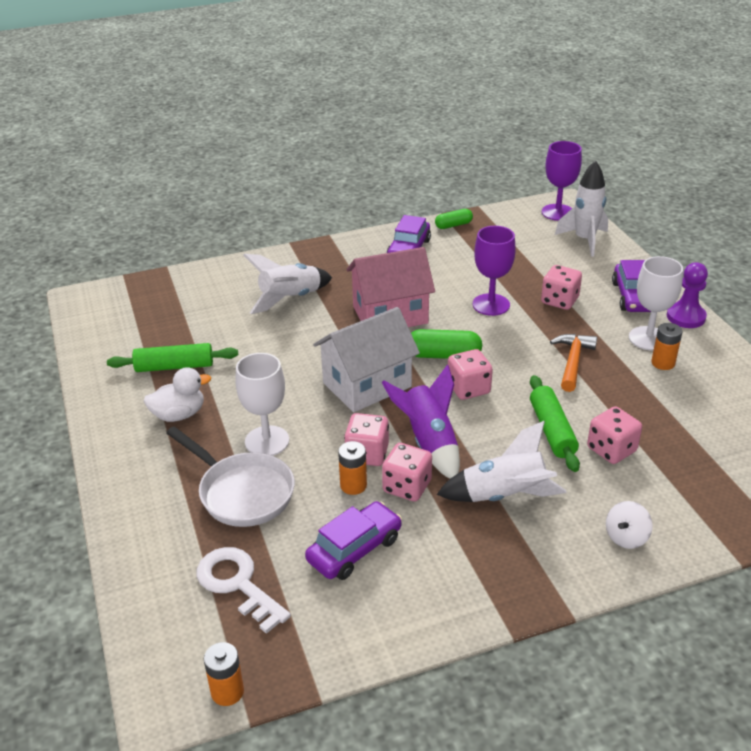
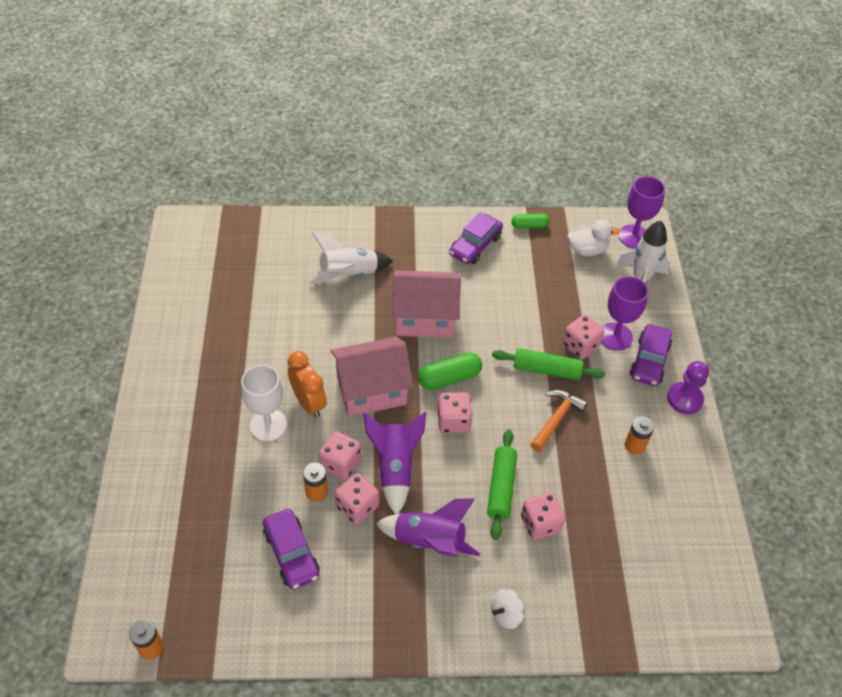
camera: 15 degrees right, 15 degrees up
(174, 367) = (226, 323): green rolling pin -> green rolling pin (546, 370)
(179, 415) = (211, 376): white duck -> white duck (587, 250)
(238, 584) = (193, 556): white key -> none
(242, 492) = (229, 470): white pan -> none
(303, 411) = (309, 403): none -> orange clock
(354, 549) = (291, 553): purple car -> purple car turned 90 degrees clockwise
(367, 385) = (371, 391): white house -> pink house
(443, 355) = (449, 378): green capsule -> green capsule turned 45 degrees counterclockwise
(491, 305) = (517, 332): purple goblet -> purple goblet (615, 336)
(504, 496) = (429, 541): white rocket -> purple rocket
(648, 338) = (637, 413): white goblet -> none

